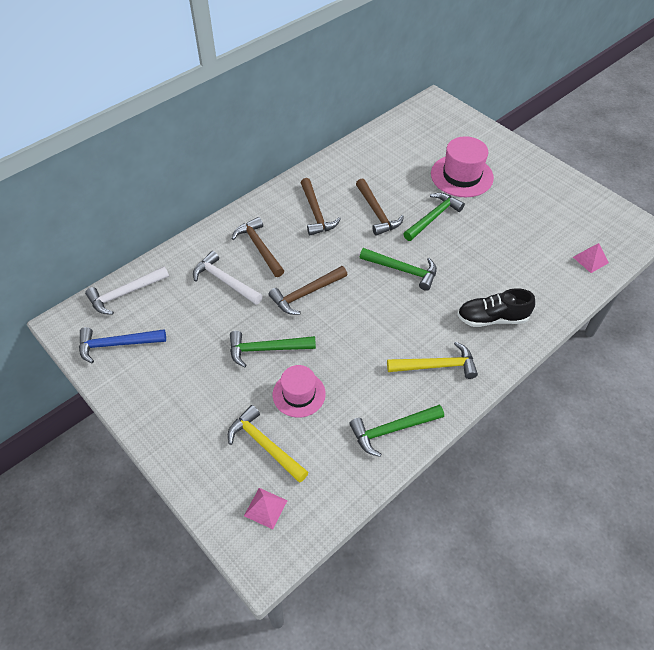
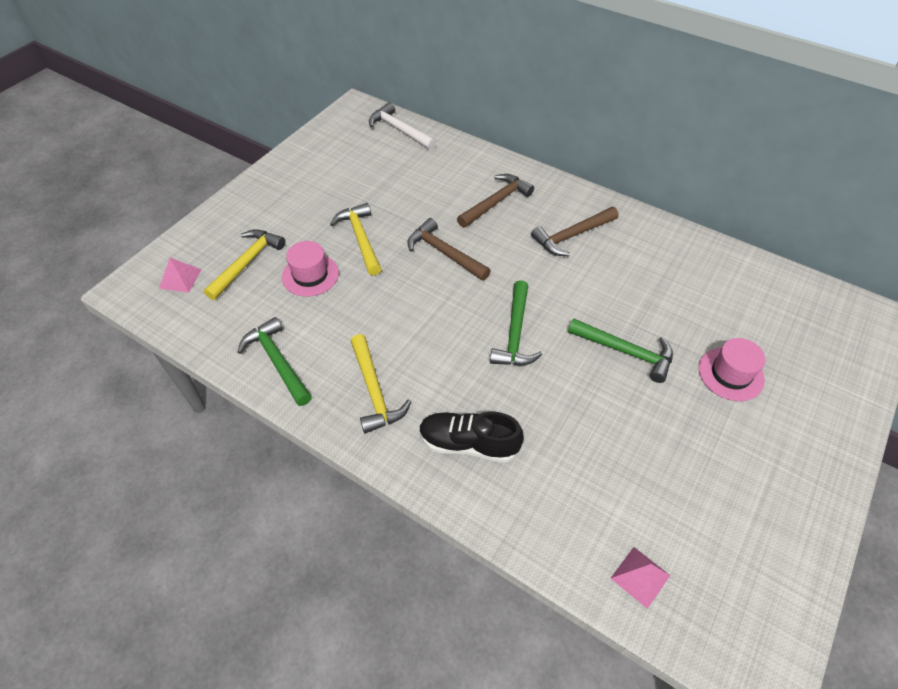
camera: 75 degrees right, 0 degrees up
(117, 344) = (341, 141): blue hammer -> none
(225, 281) = (439, 188): white hammer -> none
(266, 349) = (361, 238): green hammer -> yellow hammer
(376, 213) = (602, 291): brown hammer -> none
(461, 176) = (730, 374): pink hat -> pink hat, size x0.66
(492, 318) = (468, 444): black shoe -> black shoe turned 60 degrees counterclockwise

